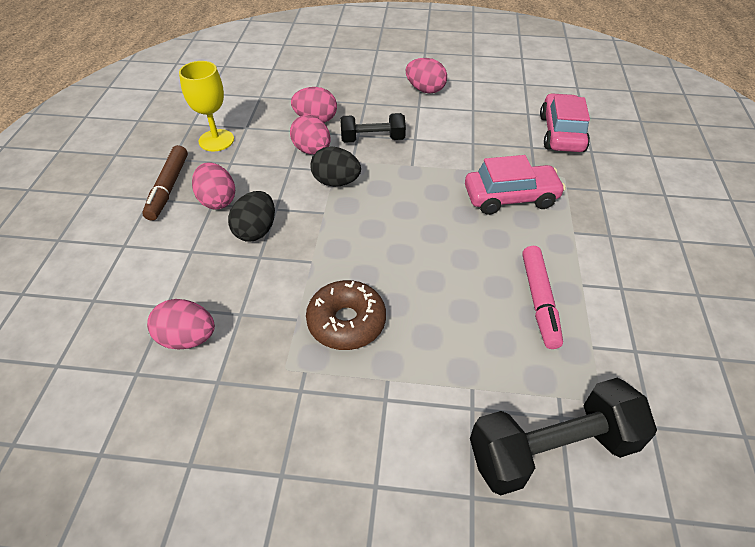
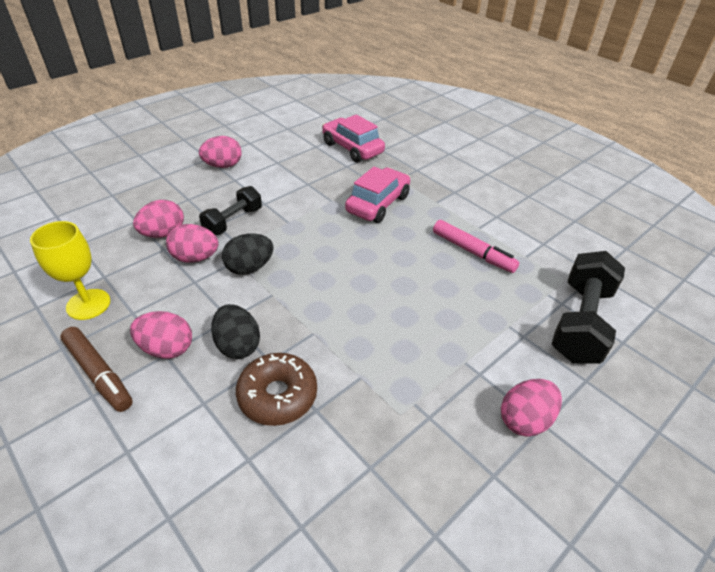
camera: 50 degrees left, 5 degrees down
(187, 338) = (302, 463): pink egg -> pink egg (525, 419)
(346, 322) = (394, 351): brown donut -> brown donut (277, 395)

